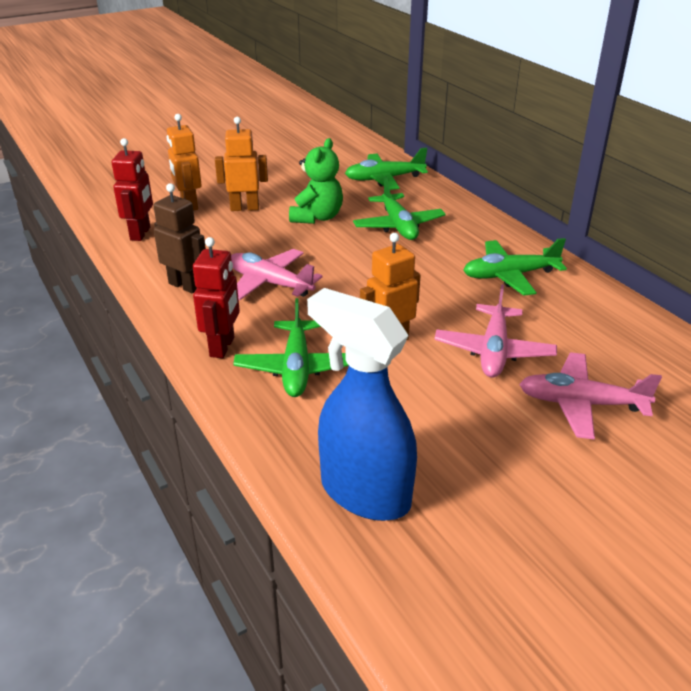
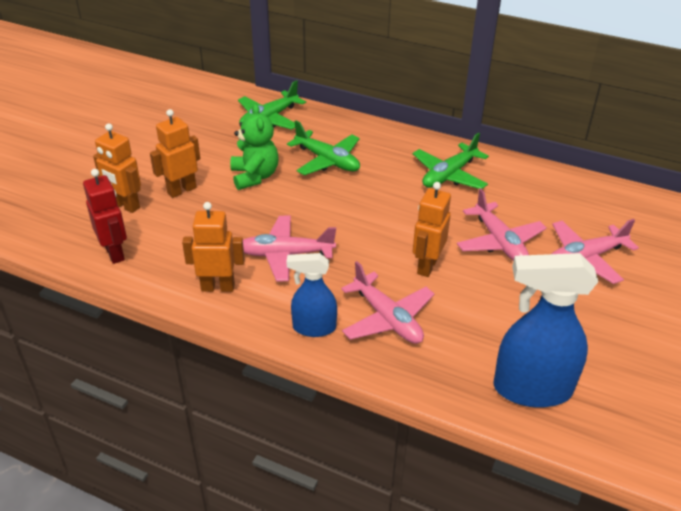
camera: 35 degrees left, 5 degrees up
(185, 285) = (218, 287): brown robot -> orange robot
(223, 347) = (313, 328): red robot -> blue spray bottle
(296, 368) = (387, 318): green plane -> pink plane

